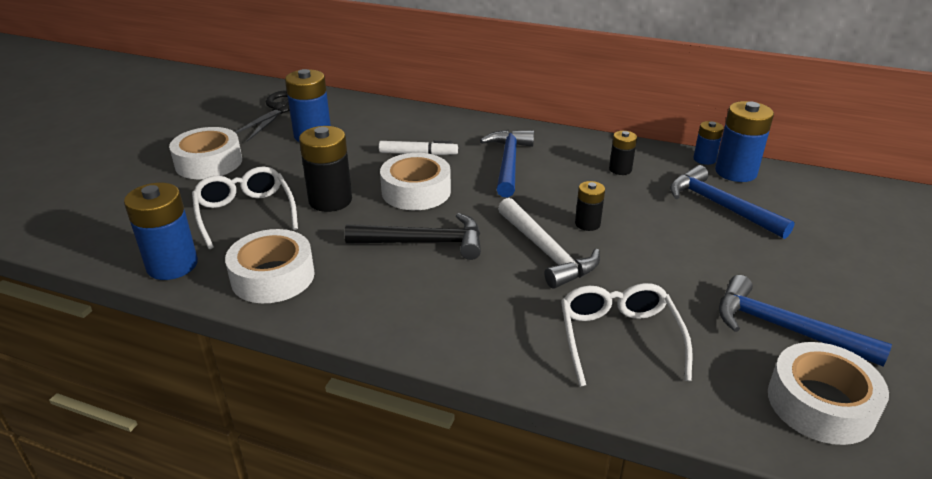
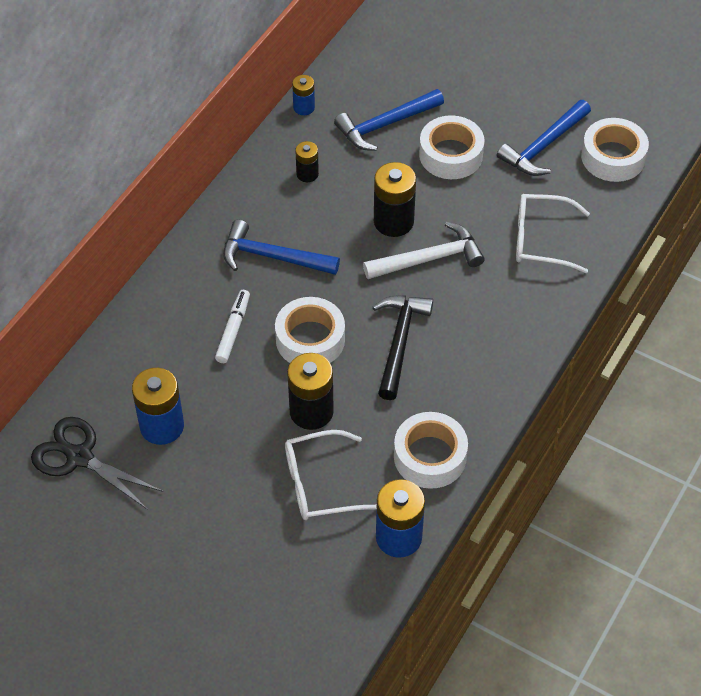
camera: 80 degrees left, 20 degrees up
(209, 162) = (202, 527): white tape -> white tape (451, 155)
(587, 224) = (393, 221): black battery -> black battery, size x1.78
(735, 172) = (332, 94): blue battery -> none

